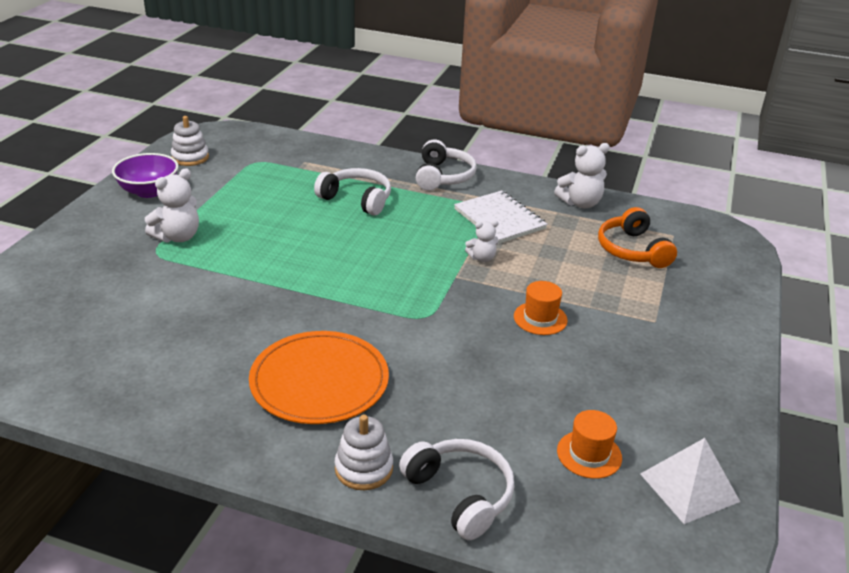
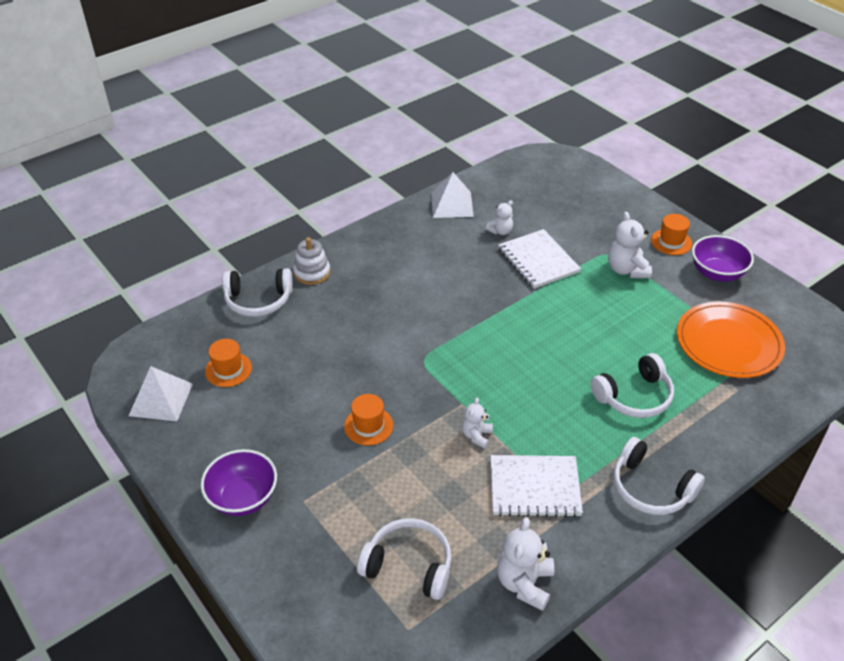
camera: 125 degrees right, 10 degrees up
(109, 222) = (671, 242): none -> orange hat
(116, 397) = (452, 204): none -> white pyramid
(157, 336) = (500, 231): none -> white teddy bear
(190, 157) = (779, 313): white stacking toy -> none
(200, 293) = (538, 260): none -> white notebook
(319, 381) = (398, 282): orange plate -> orange plate (728, 343)
(632, 250) = (409, 565): orange headphones -> white headphones
(699, 356) = (243, 498): none -> purple bowl

